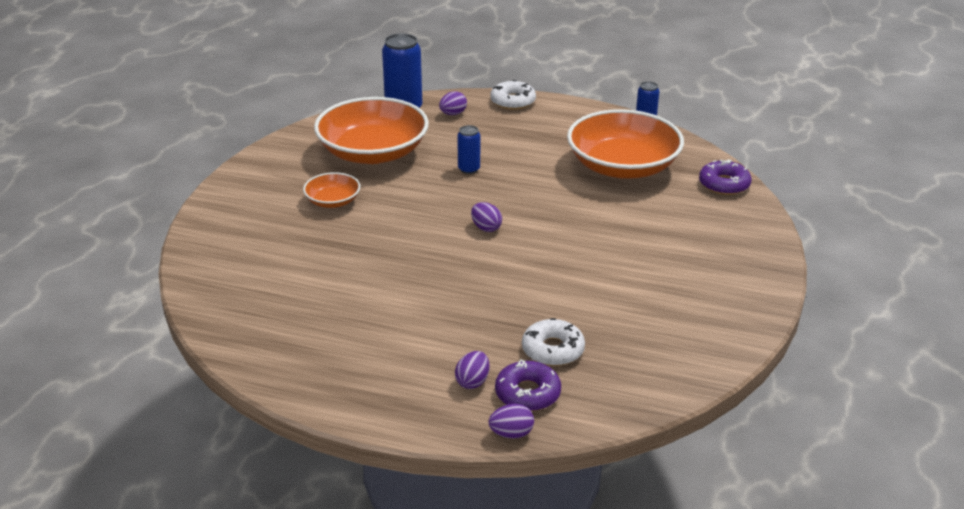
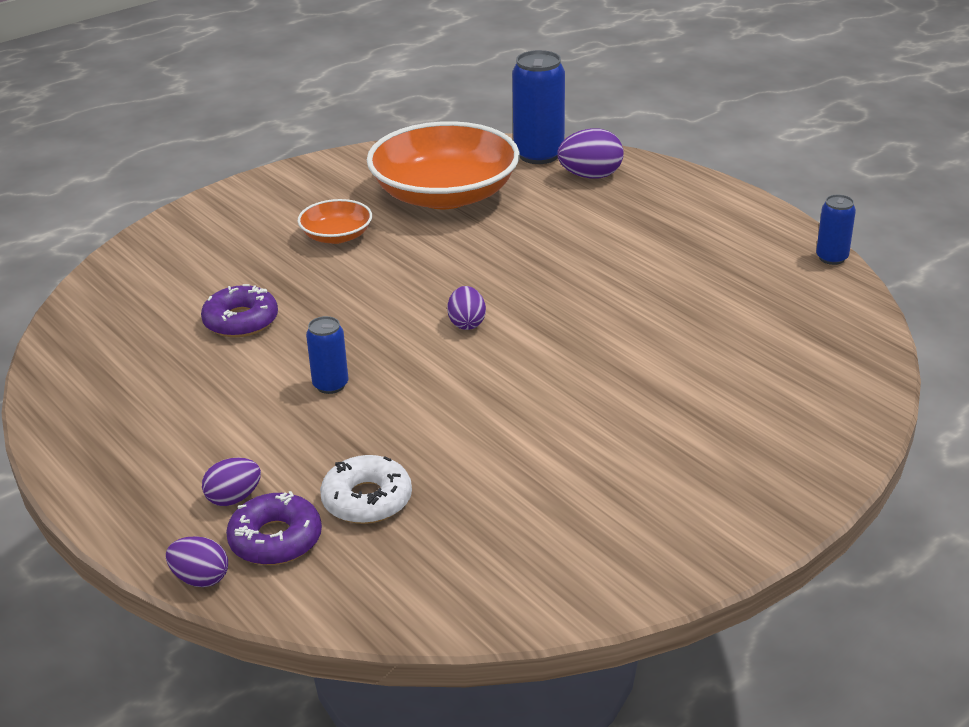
camera: 35 degrees right, 0 degrees up
(453, 114) = (590, 176): purple egg -> purple egg, size x1.53
(469, 169) = (530, 247): blue can -> blue can (330, 385)
(513, 101) = (683, 181): white donut -> none
(622, 166) = (732, 304): orange bowl -> none
(724, 184) = (850, 373): purple donut -> purple donut (241, 321)

